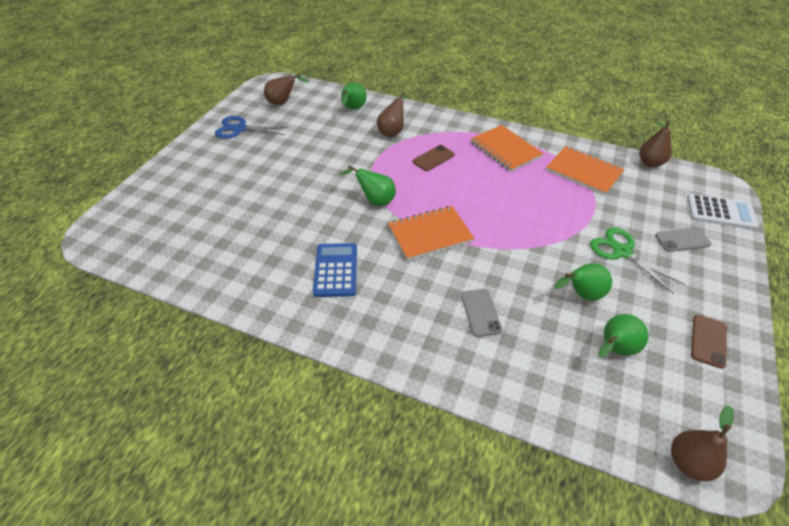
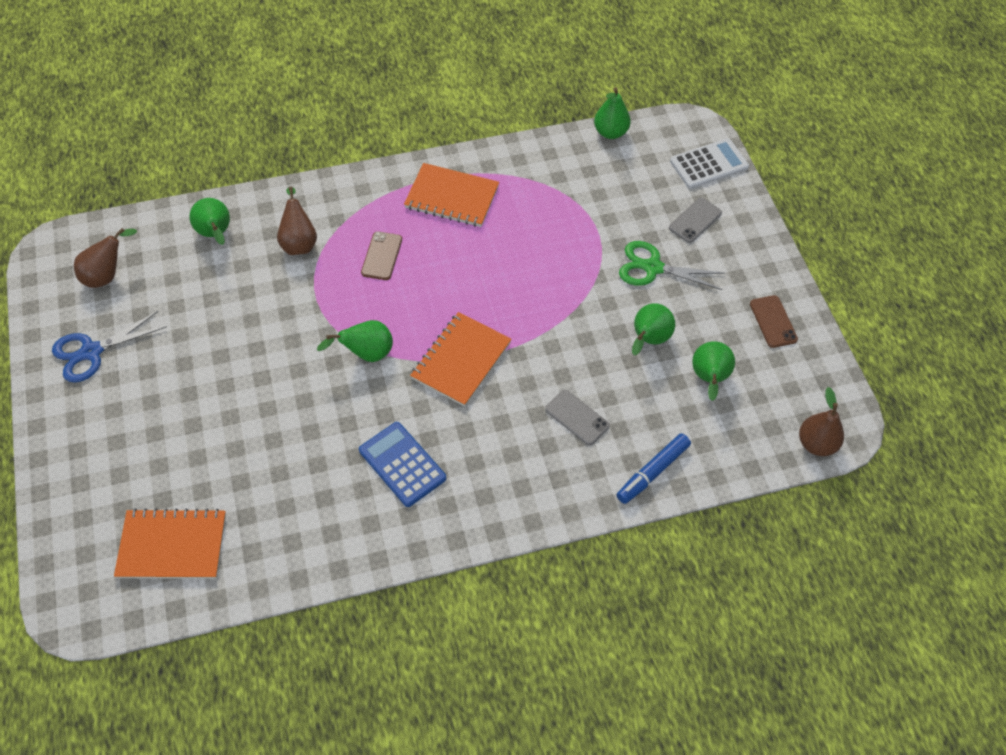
camera: 40 degrees left, 10 degrees up
(510, 386) = (652, 472): none -> blue marker
(583, 172) = (554, 183): orange notebook -> orange notebook (172, 545)
(650, 163) = (610, 132): brown pear -> green pear

